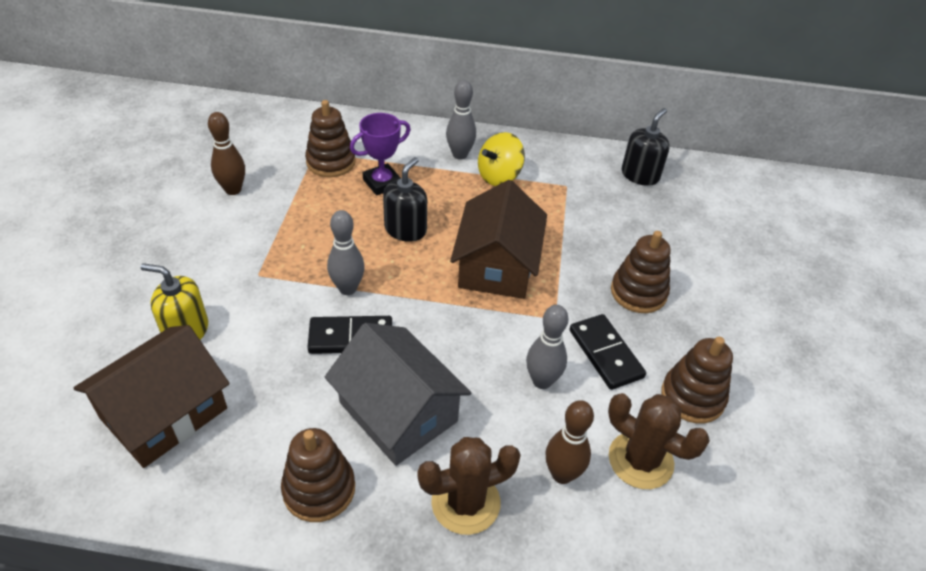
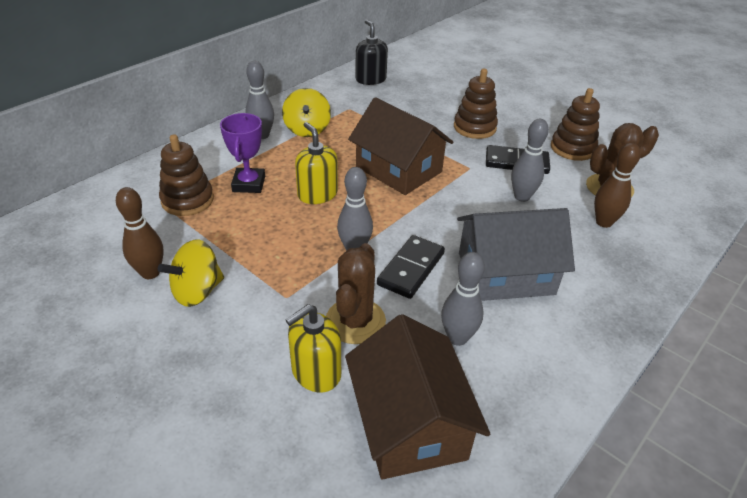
camera: 55 degrees left, 5 degrees down
(230, 223) = (197, 291): none -> yellow spinning top
(281, 407) = (457, 338): none -> grey bowling pin
(319, 489) = (555, 345): brown stacking toy -> none
(405, 229) = (317, 194): black soap dispenser -> yellow soap dispenser
(465, 502) = (606, 273): brown cactus -> brown cactus (355, 321)

